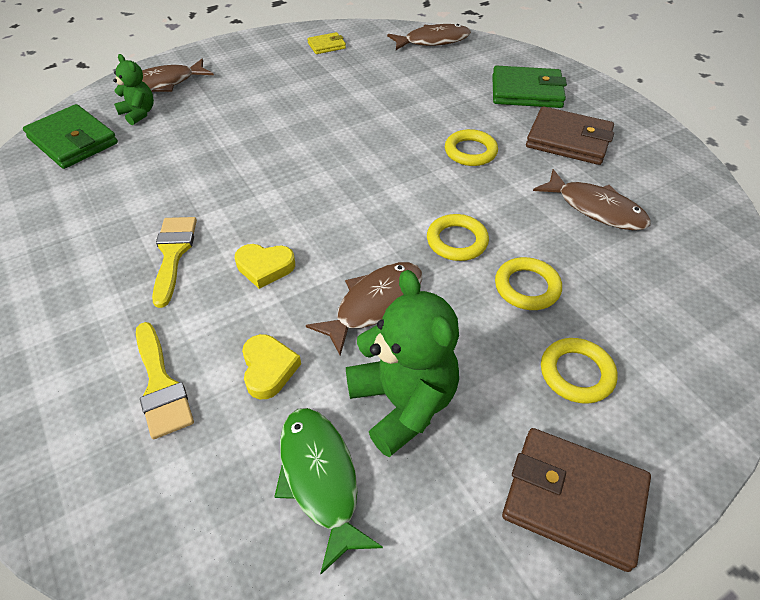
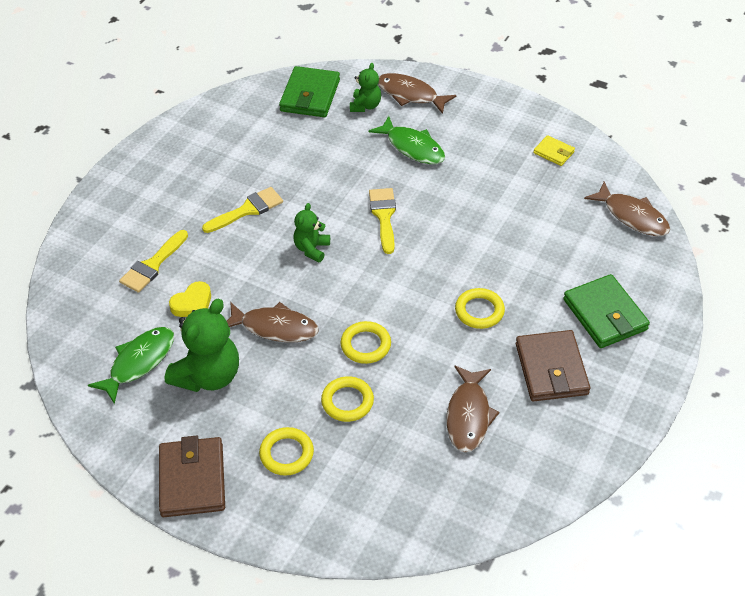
camera: 60 degrees right, 0 degrees up
(229, 109) = (412, 147): none -> green fish
(265, 267) = (267, 259): yellow heart -> none
(287, 226) = (312, 249): none -> green teddy bear
(295, 160) = (384, 216): none -> yellow brush

